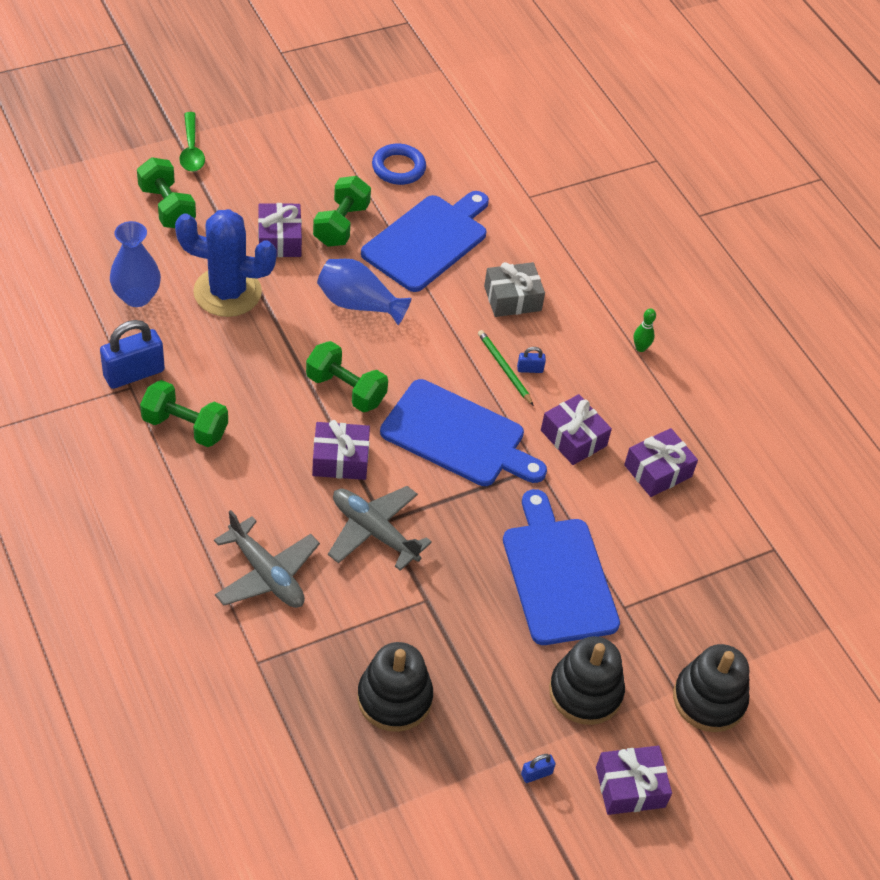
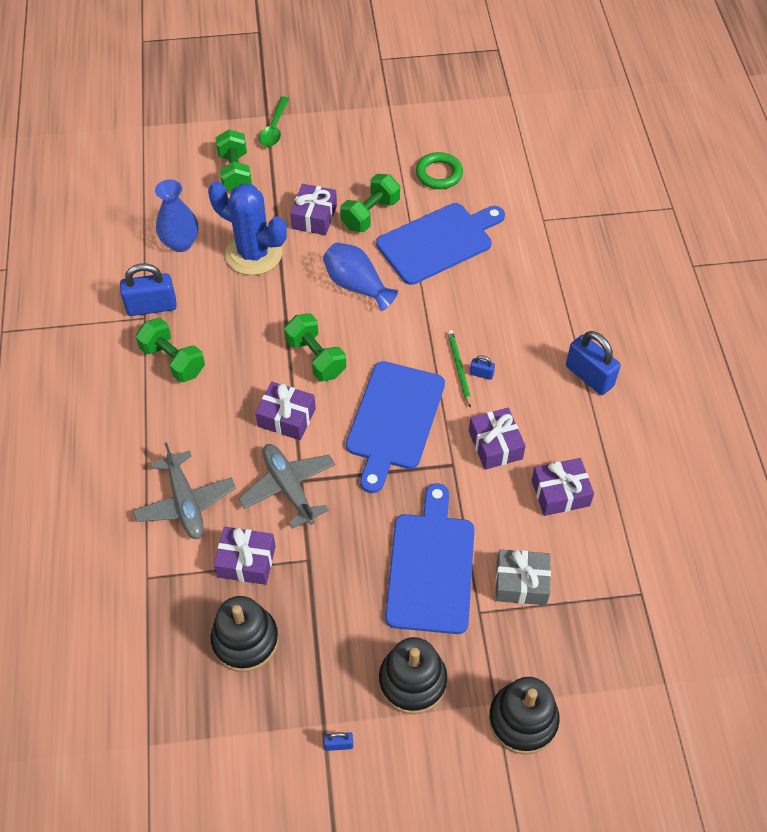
camera: 25 degrees right, 5 degrees up
(398, 168) = (439, 174): blue ring -> green ring
(458, 436) = (394, 420): blue cutting board -> blue cutting board turned 60 degrees clockwise
(512, 298) = (491, 307): grey gift -> grey gift (521, 583)
(630, 787) = (417, 782): purple gift -> purple gift (246, 561)
(640, 348) = (589, 376): green bowling pin -> blue padlock

